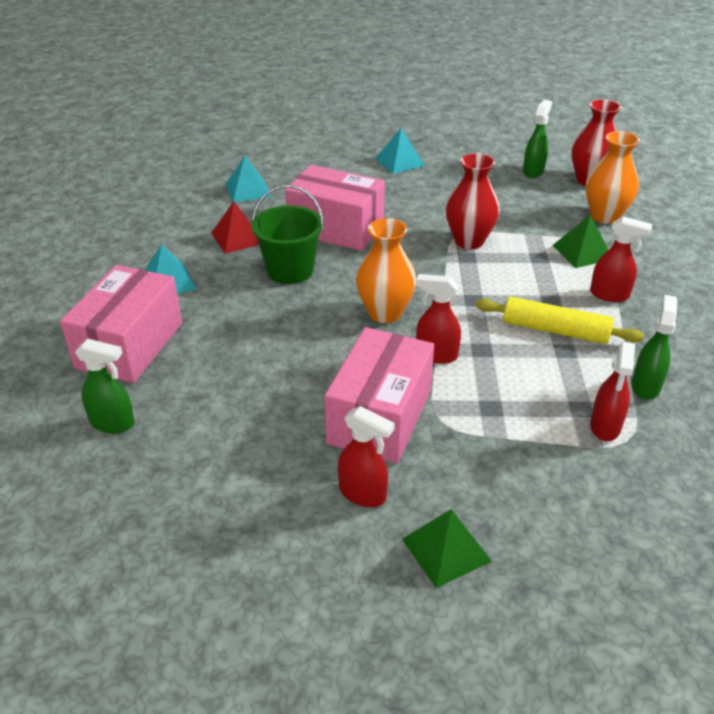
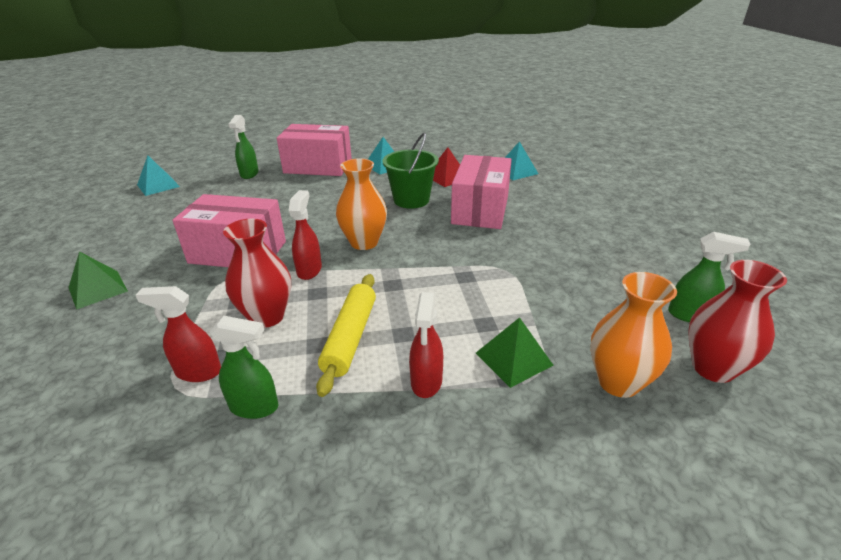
camera: 80 degrees right, 5 degrees down
(363, 494) = (163, 253): red spray bottle -> none
(399, 162) = (625, 226): turquoise pyramid -> turquoise pyramid (158, 185)
(469, 241) = (495, 276): red vase -> red vase (267, 316)

